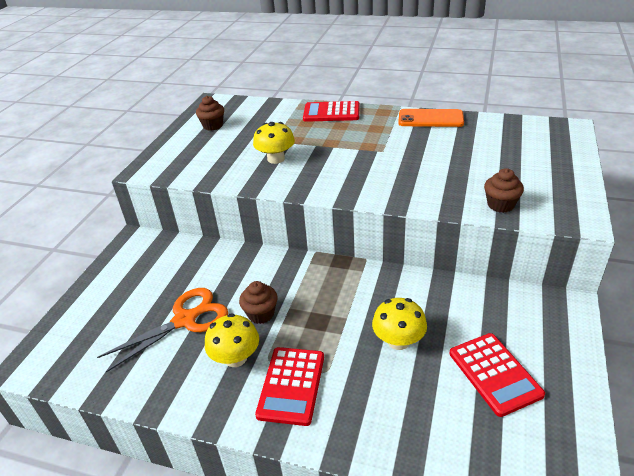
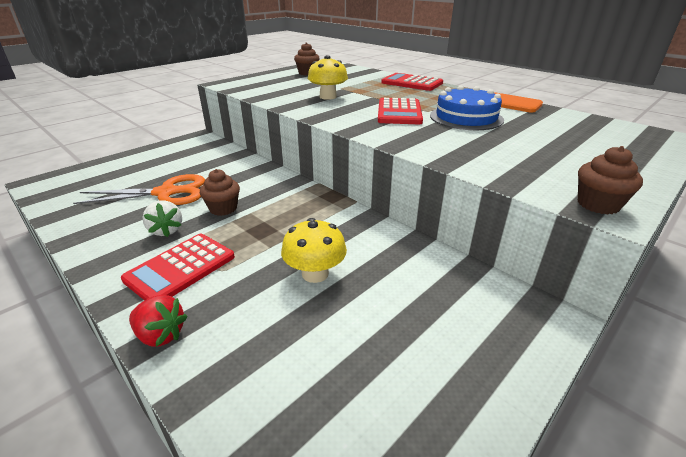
camera: 25 degrees right, 5 degrees down
(236, 358) = (166, 230): yellow mushroom -> white strawberry
(340, 442) = (161, 335): none -> red strawberry
(419, 150) = (466, 117): none -> blue cake
(494, 374) = (386, 348): red calculator -> red calculator (399, 112)
(500, 205) = (511, 172): brown cupcake -> brown cupcake (598, 204)

